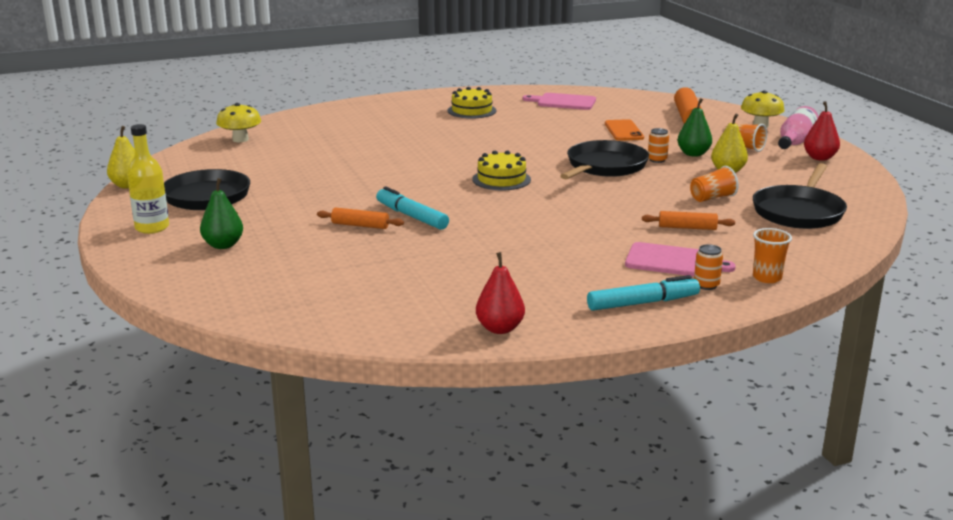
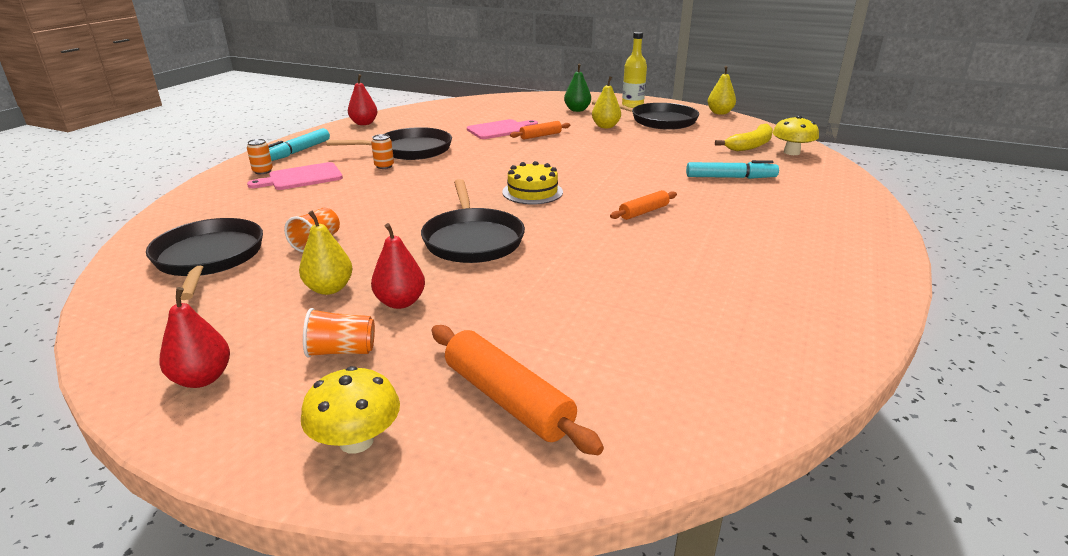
camera: 135 degrees right, 5 degrees up
(242, 153) = (750, 145): none -> yellow banana
(273, 212) = (605, 126): none -> yellow pear
(412, 216) = (525, 148): turquoise marker -> turquoise marker (730, 177)
(472, 111) = (770, 262): yellow cake -> none
(519, 257) = (410, 150): none -> black pan
(563, 102) = (737, 341): pink cutting board -> pink cutting board (500, 129)
(623, 131) = (545, 310): orange phone -> none
(657, 160) = (432, 272): orange can -> orange can (384, 166)
(687, 228) = (314, 204): orange rolling pin -> orange rolling pin (643, 212)
(693, 154) = (400, 302): green pear -> red pear
(767, 278) = (218, 188): orange cup -> none
(795, 141) = (262, 414): pink bottle -> none

